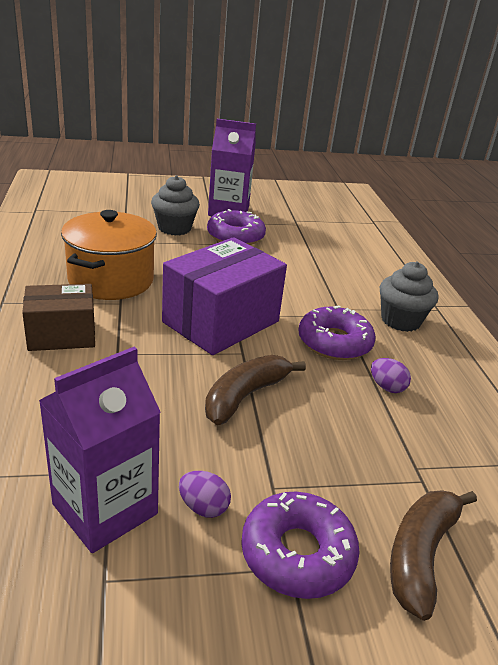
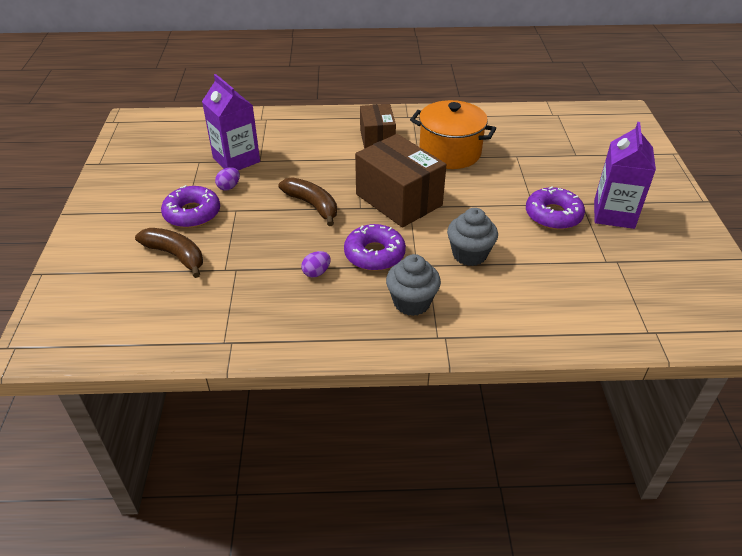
camera: 100 degrees right, 10 degrees up
(174, 228) = (554, 180): grey cupcake -> grey cupcake (469, 254)
(221, 322) = (398, 200): purple box -> brown box

